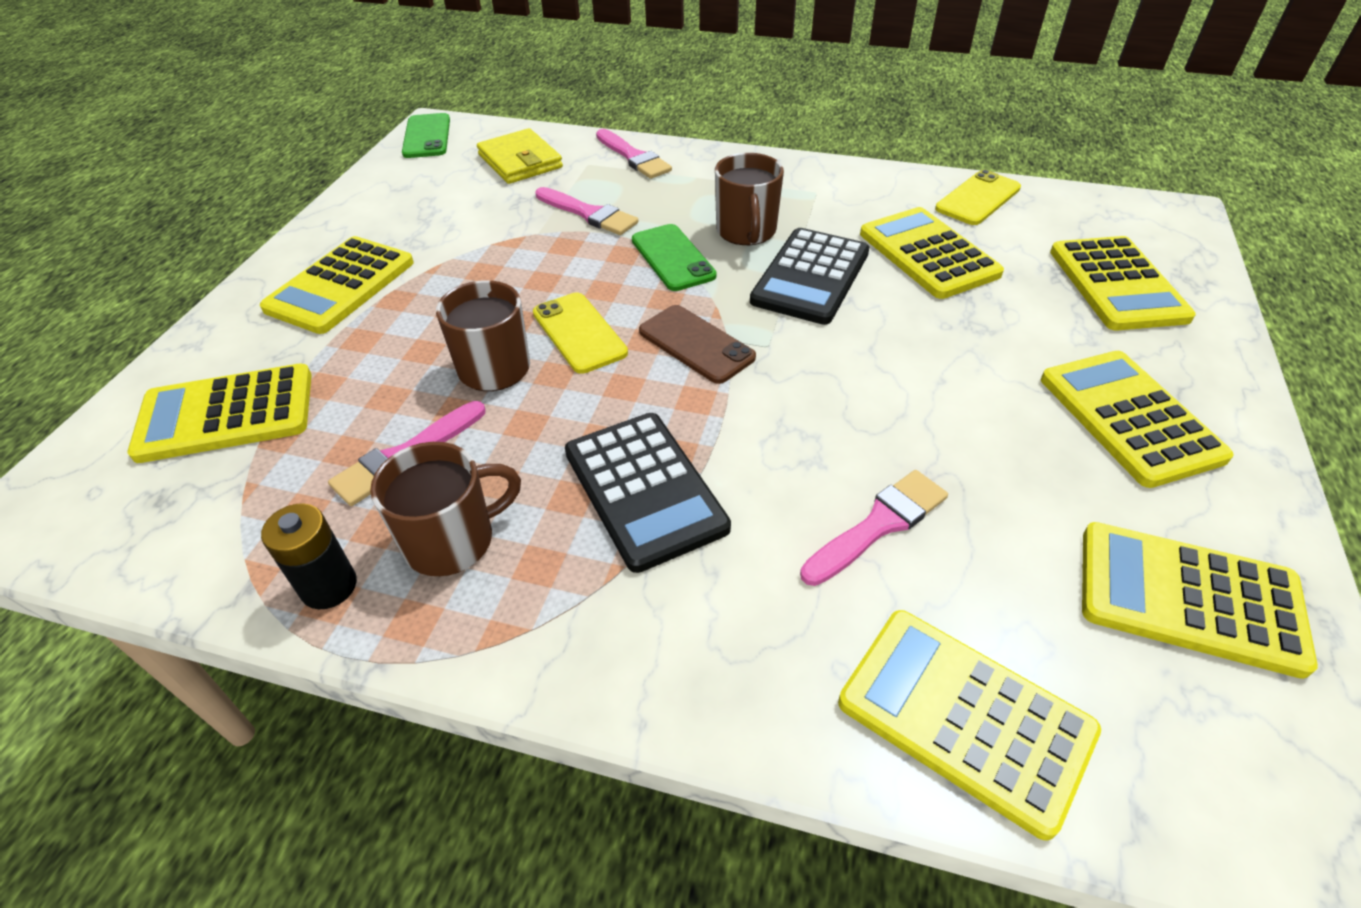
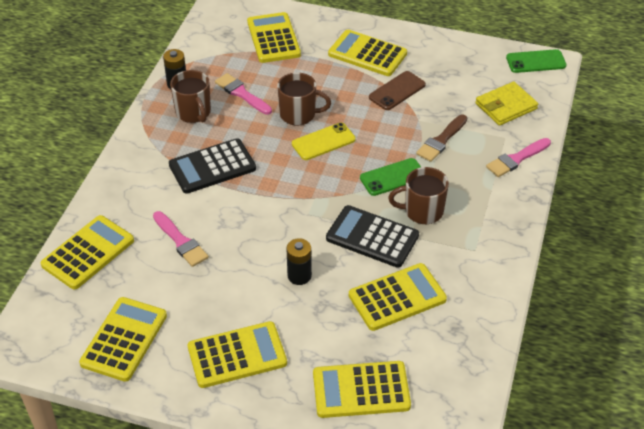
camera: 90 degrees right, 0 degrees up
(589, 214) = (441, 140): pink brush -> brown brush
(696, 344) = (311, 185): brown phone -> brown phone (397, 91)
(918, 351) = (299, 276): none -> black battery
(978, 198) = (470, 339): yellow phone -> none

